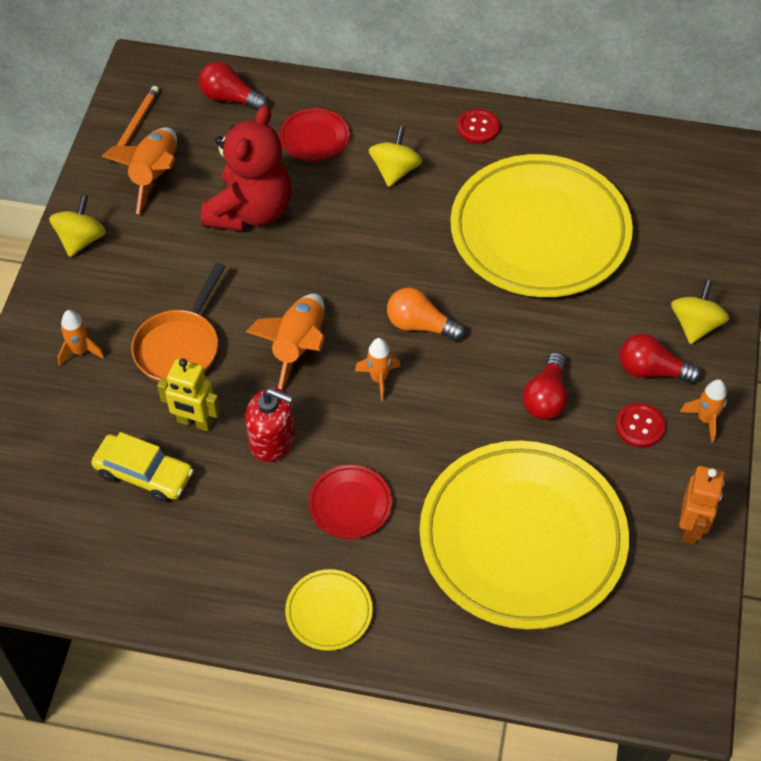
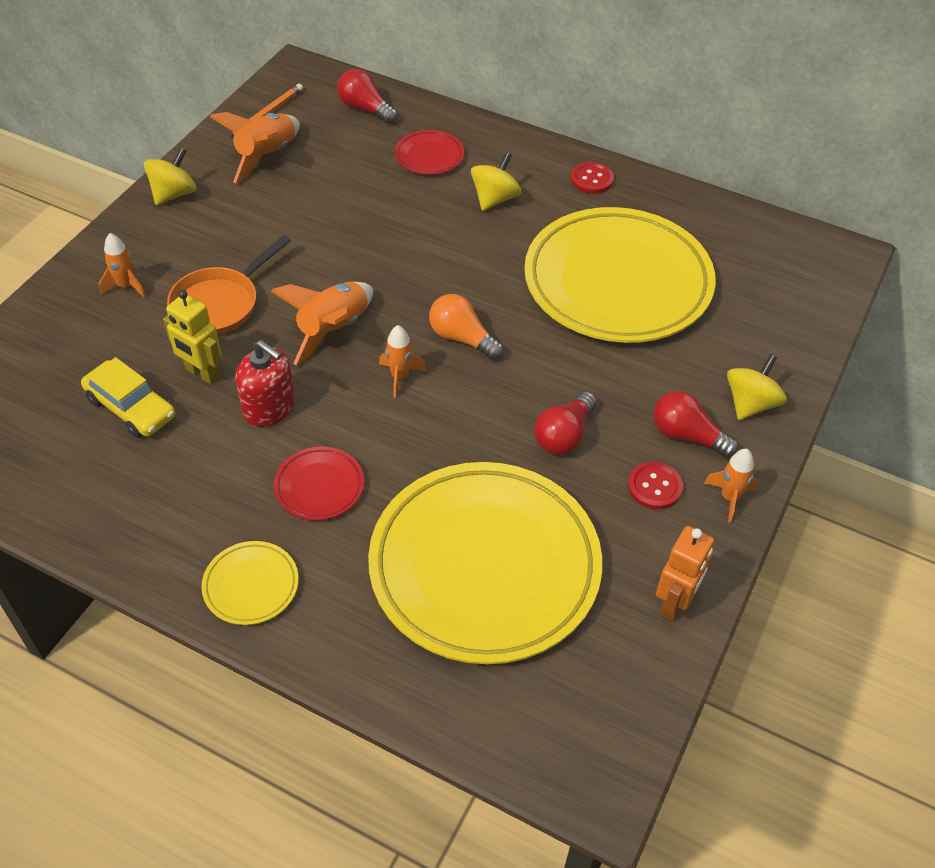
camera: 15 degrees right, 5 degrees down
(250, 211) = (341, 204): red teddy bear -> none

